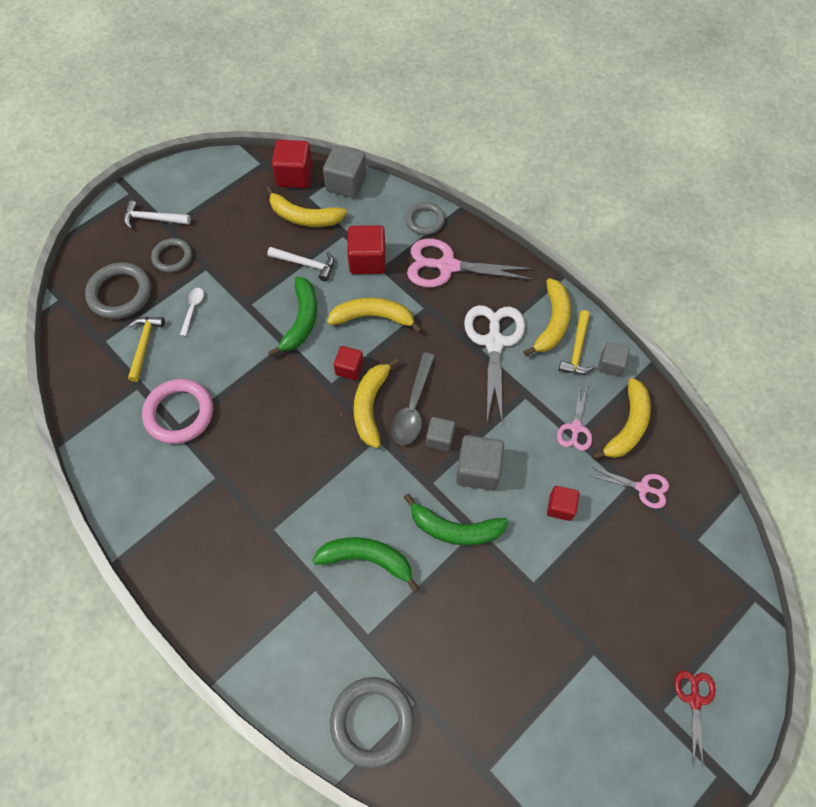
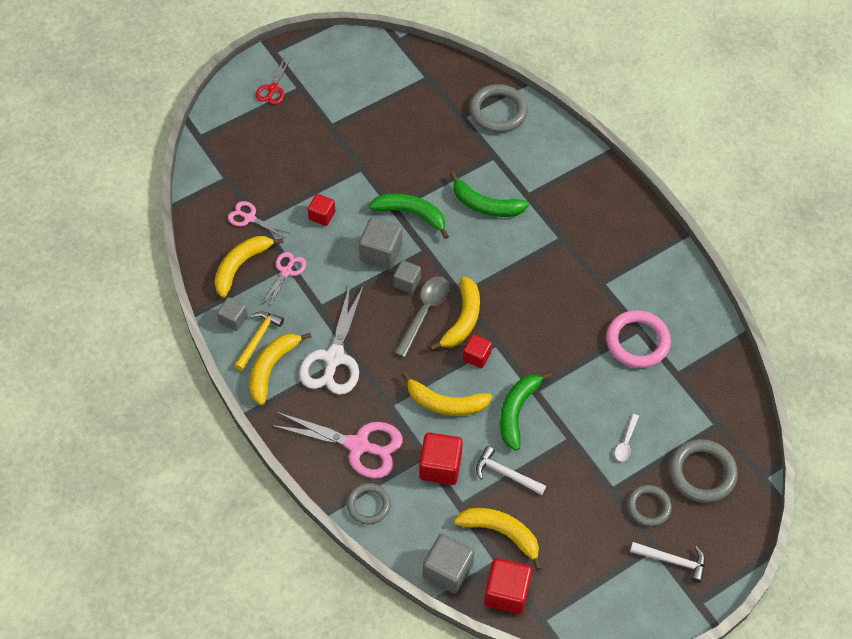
camera: 170 degrees left, 5 degrees down
(144, 345) = (673, 412): yellow hammer -> none

